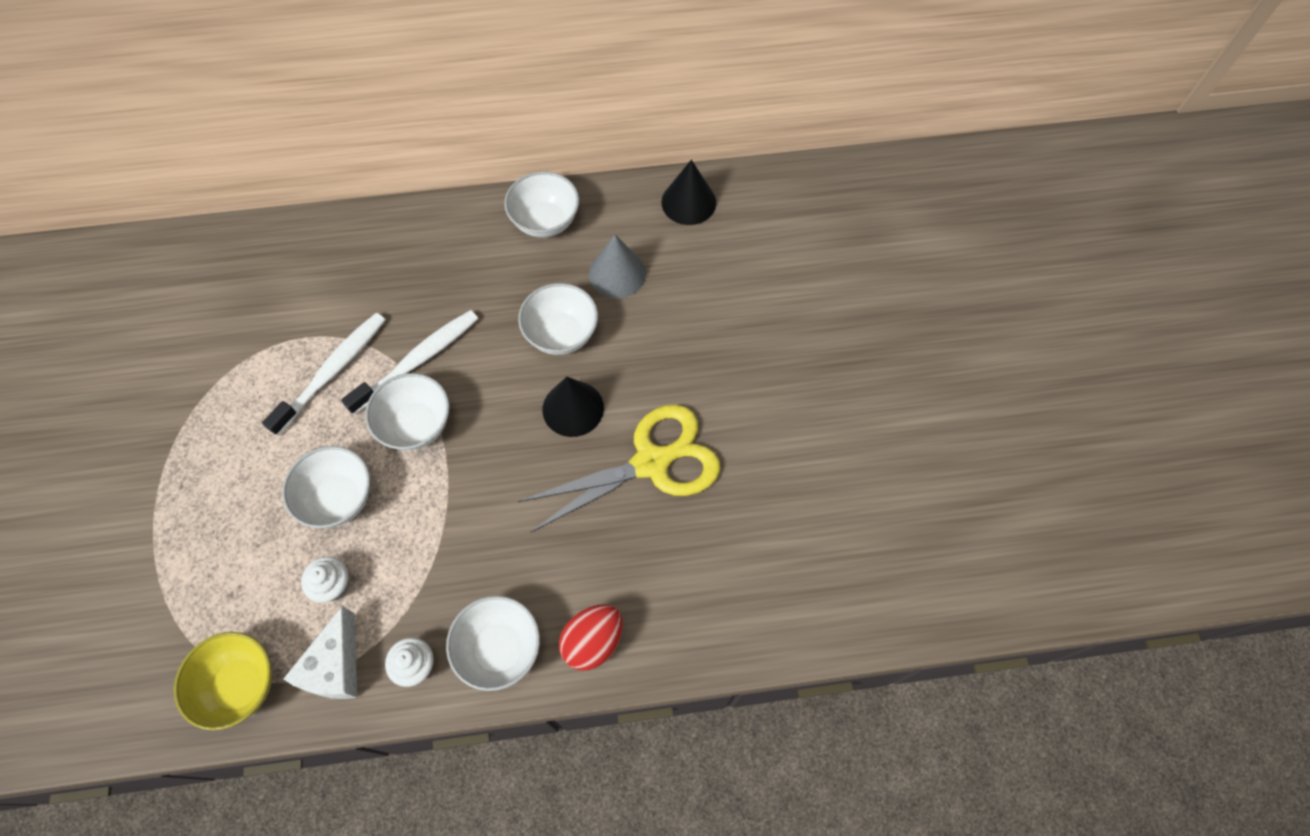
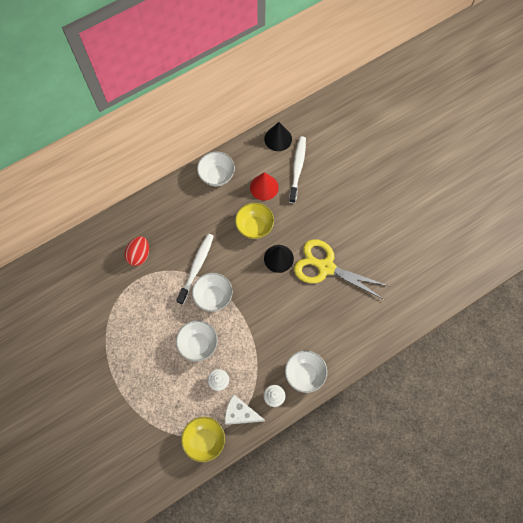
camera: 25 degrees left, 5 degrees up
(332, 371) = (160, 289): white toothbrush -> white toothbrush (297, 168)
(335, 666) = (240, 413): white cheese -> white cheese turned 120 degrees clockwise
(561, 334) = (254, 227): white bowl -> yellow bowl
(593, 641) = (341, 353): red egg -> red egg (139, 255)
(617, 273) = (264, 187): grey cone -> red cone
(652, 462) = (325, 267): yellow scissors -> yellow scissors turned 105 degrees counterclockwise

